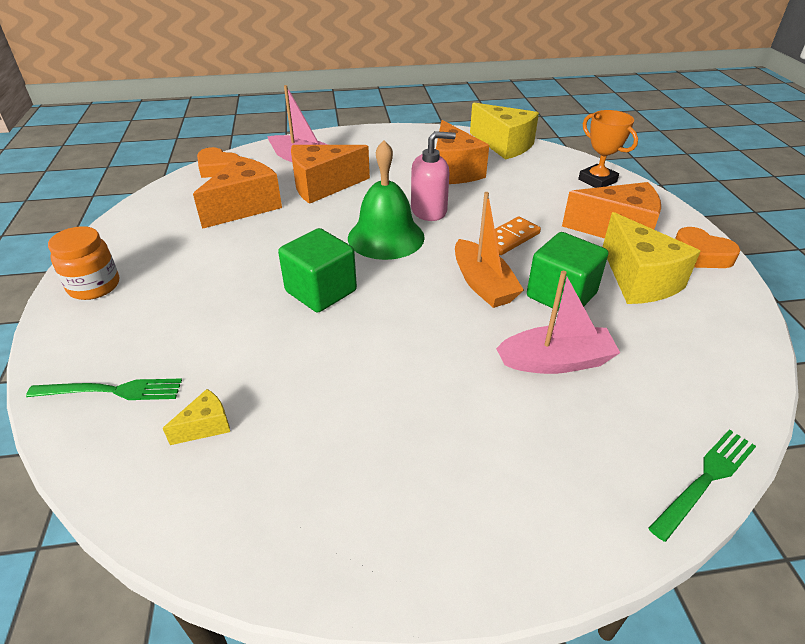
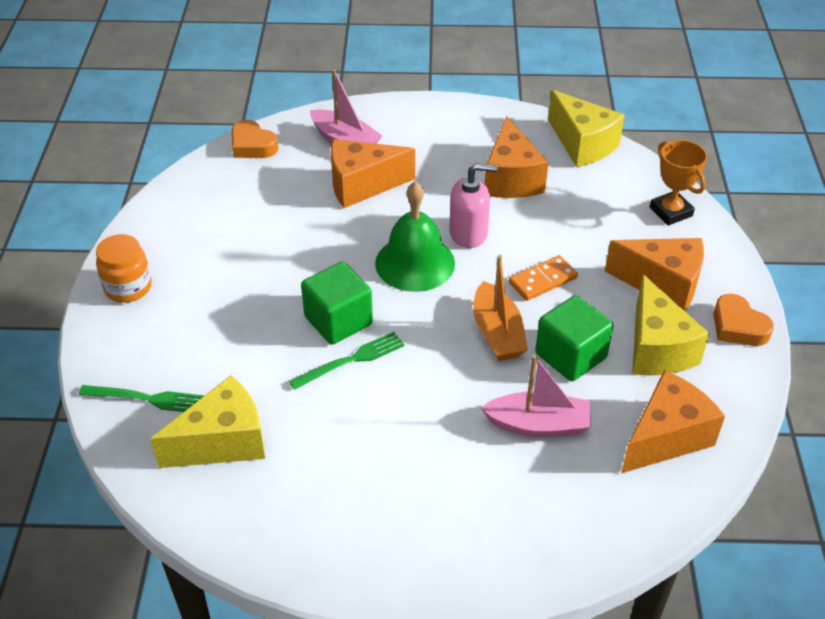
camera: 10 degrees right, 5 degrees up
(206, 426) = (223, 442): yellow cheese -> yellow cheese, size x2.16
(245, 207) = (277, 205): orange cheese -> orange cheese (666, 437)
(706, 479) = (622, 547): green fork -> green fork (351, 360)

